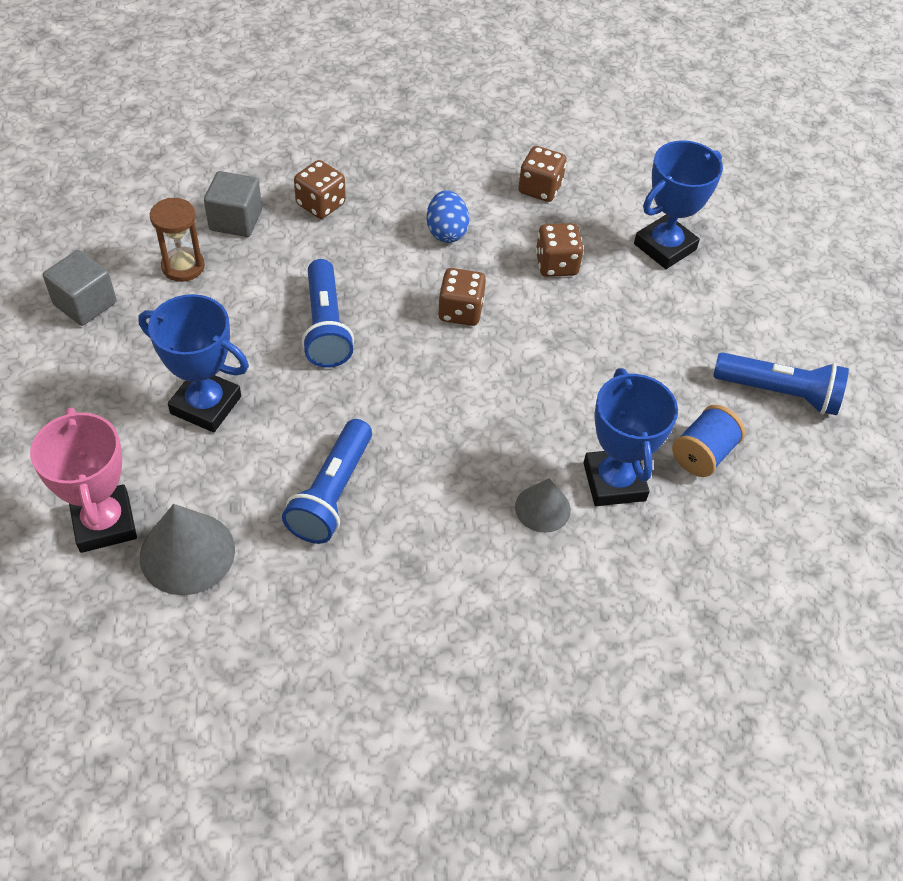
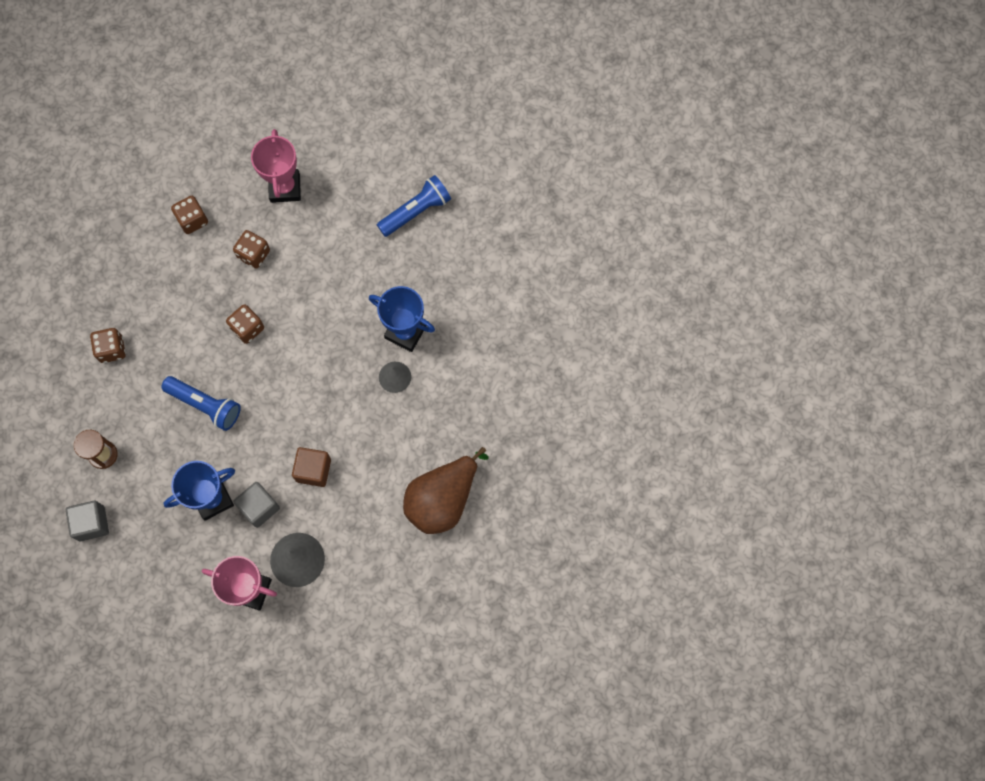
camera: 50 degrees left, 20 degrees up
(235, 220) = (88, 404): grey cube -> grey cube (259, 507)
(332, 493) = (313, 470): blue flashlight -> brown cube
(417, 689) = (443, 499): none -> brown pear
(446, 232) = (186, 295): blue egg -> none
(664, 247) = (285, 188): blue trophy -> pink trophy
(703, 454) = (421, 278): blue spool -> none

